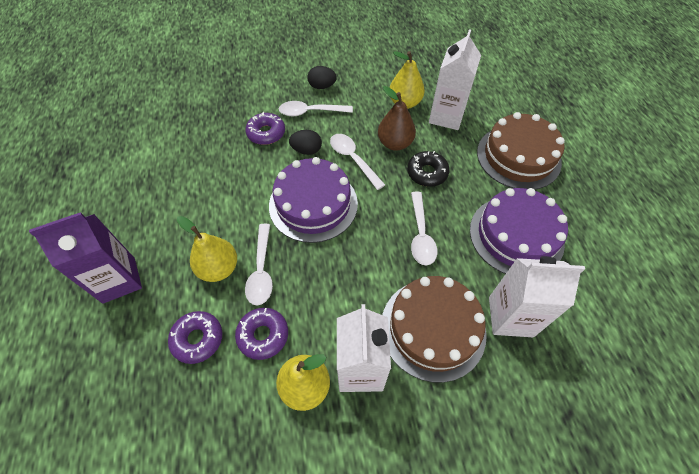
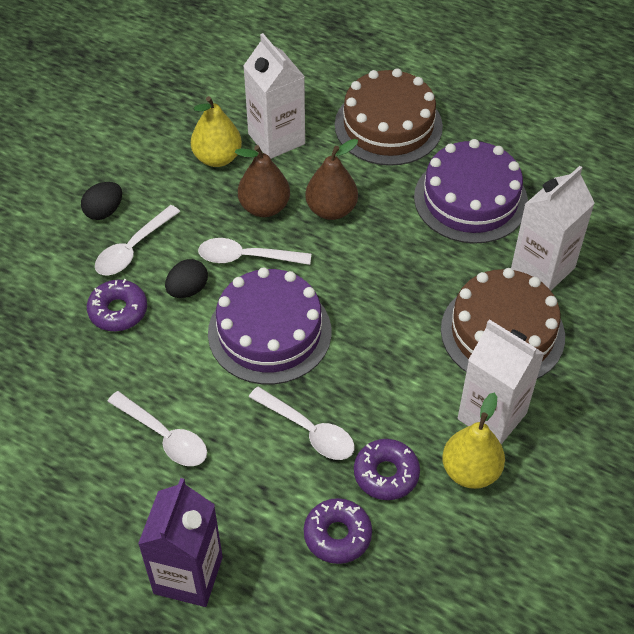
camera: 50 degrees left, 5 degrees down
(219, 268) = (268, 468): yellow pear -> none
(421, 235) = (398, 269): white spoon -> white spoon (164, 436)
(427, 173) = (331, 210): black donut -> brown pear

